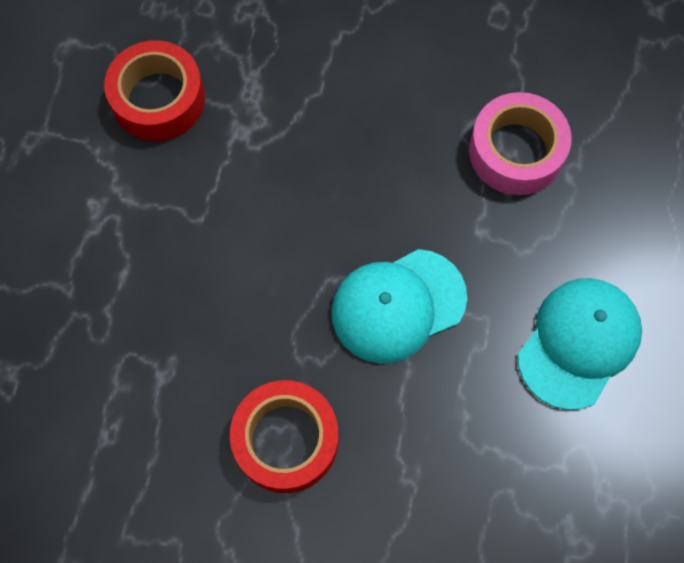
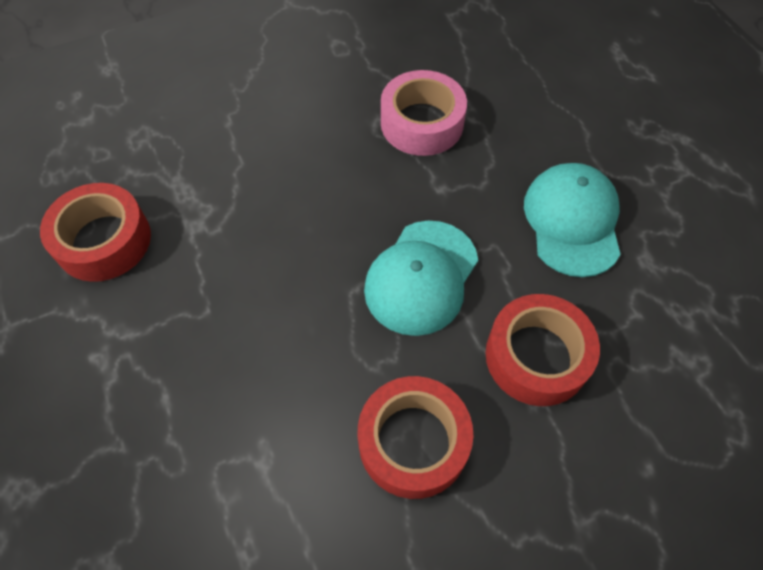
camera: 35 degrees left, 10 degrees down
(441, 441) = (536, 356): none -> red tape

